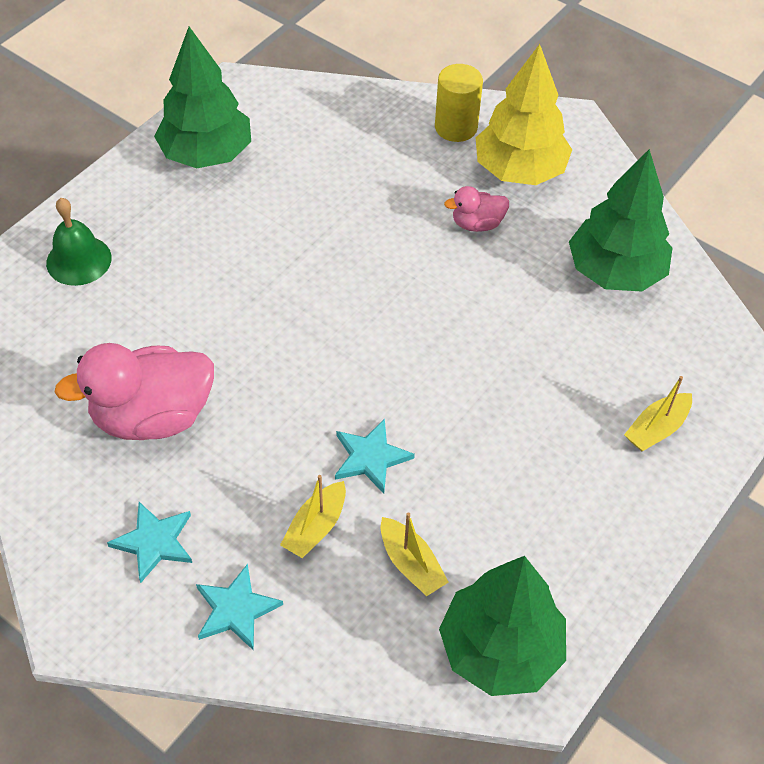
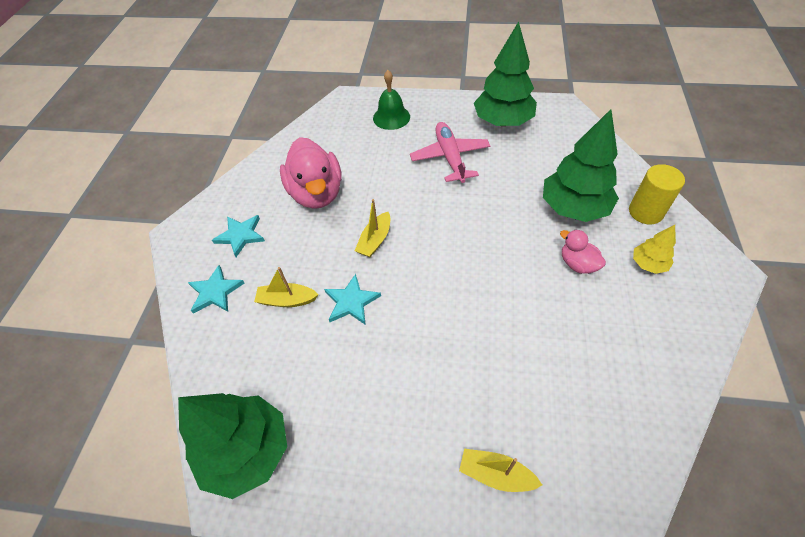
camera: 65 degrees right, 0 degrees up
(153, 416) = (317, 193): pink duck -> pink duck turned 150 degrees counterclockwise
(220, 240) = (450, 157): none -> pink plane
(411, 563) = (287, 363): yellow boat -> yellow boat (375, 240)
(519, 170) = (648, 264): yellow tree -> yellow tree, size x0.48
(615, 272) = (618, 370): green tree -> green tree (574, 208)

